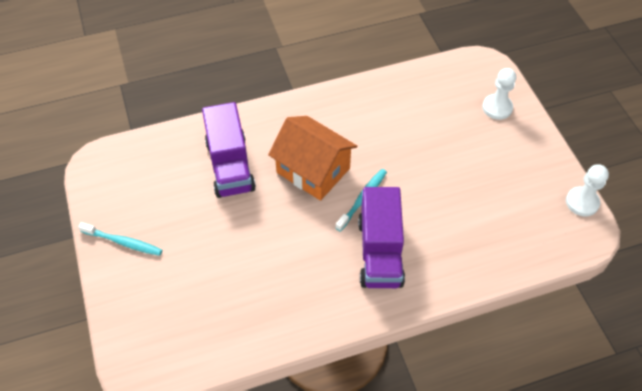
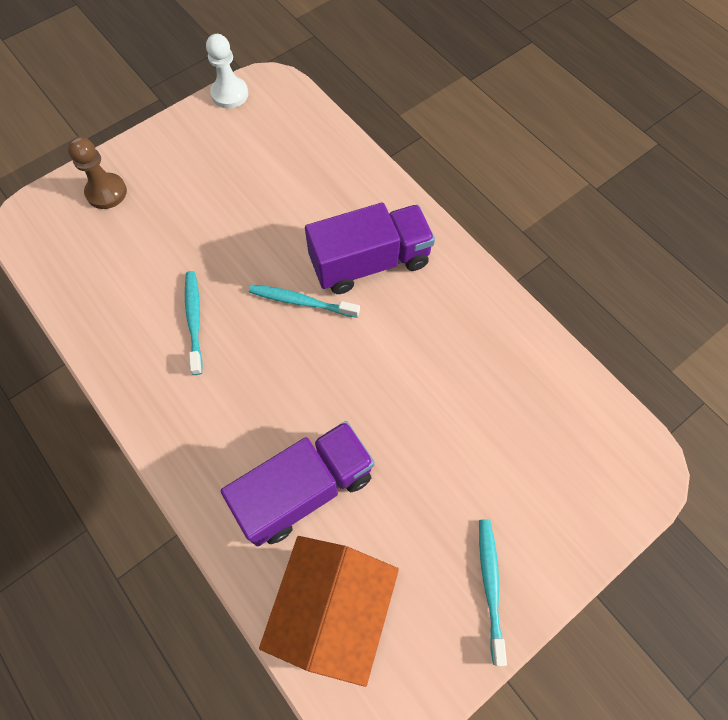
camera: 110 degrees left, 10 degrees up
(313, 170) = (276, 374): orange house -> orange house (333, 609)
(372, 136) = (194, 320): none -> turquoise toothbrush
(497, 108) = (106, 192): white pawn -> brown pawn

